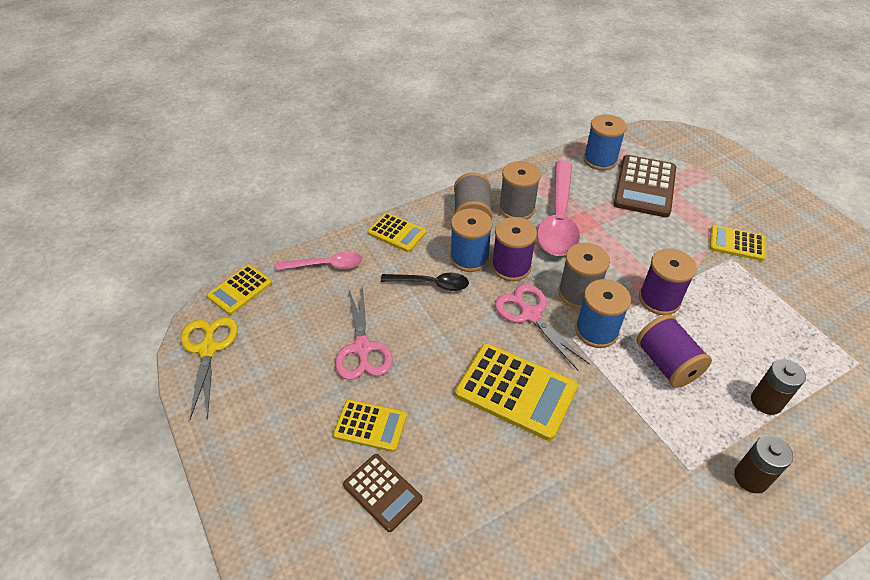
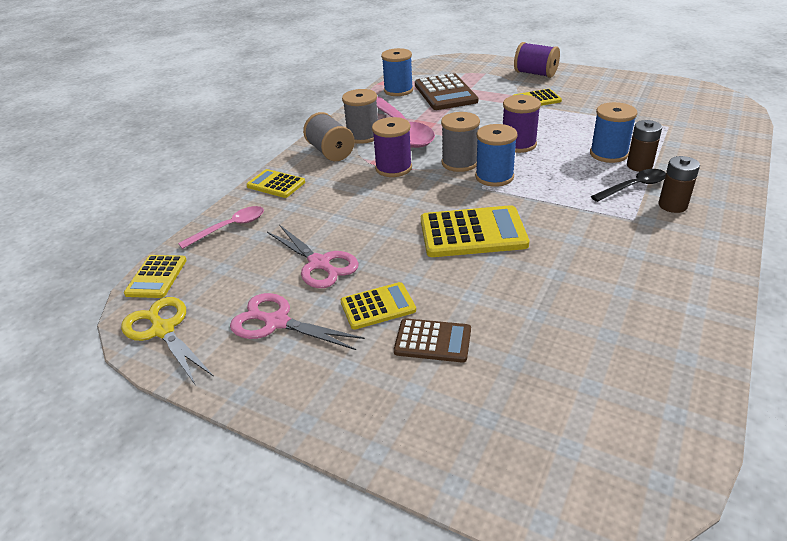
camera: 30 degrees left, 10 degrees down
(397, 233) = (276, 184): yellow calculator -> yellow calculator turned 150 degrees counterclockwise
(431, 284) = (339, 202): black spoon -> black spoon (634, 187)
(469, 258) = (354, 176): blue spool -> blue spool (608, 154)
(530, 315) = (437, 187): pink scissors -> pink scissors (277, 322)
(666, 364) = (559, 174): purple spool -> purple spool (535, 74)

